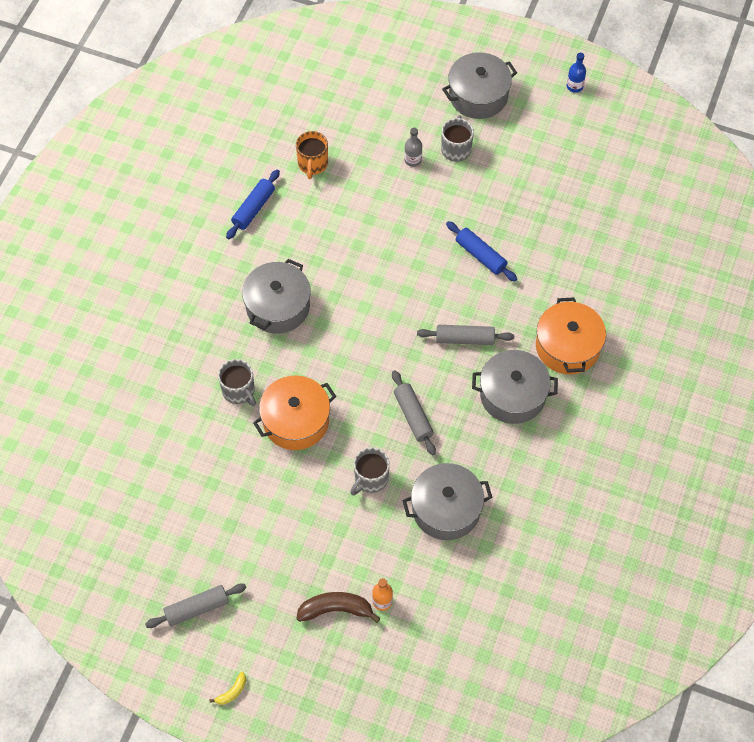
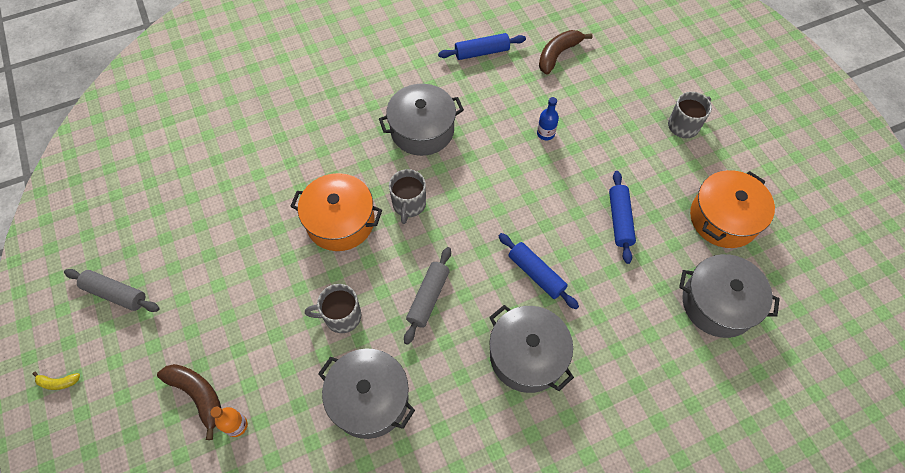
camera: 45 degrees right, 0 degrees up
(239, 391) = (328, 165): grey mug -> grey mug (409, 204)
(312, 164) = (558, 54): orange mug -> brown banana
(413, 160) = (639, 108): grey bottle -> none
(465, 339) = (536, 274): grey rolling pin -> blue rolling pin
(478, 95) = (744, 101): grey pot -> grey pot (718, 303)
(568, 346) = (619, 358): orange pot -> orange pot (723, 218)
(574, 86) = (841, 154): blue bottle -> blue bottle (545, 133)

